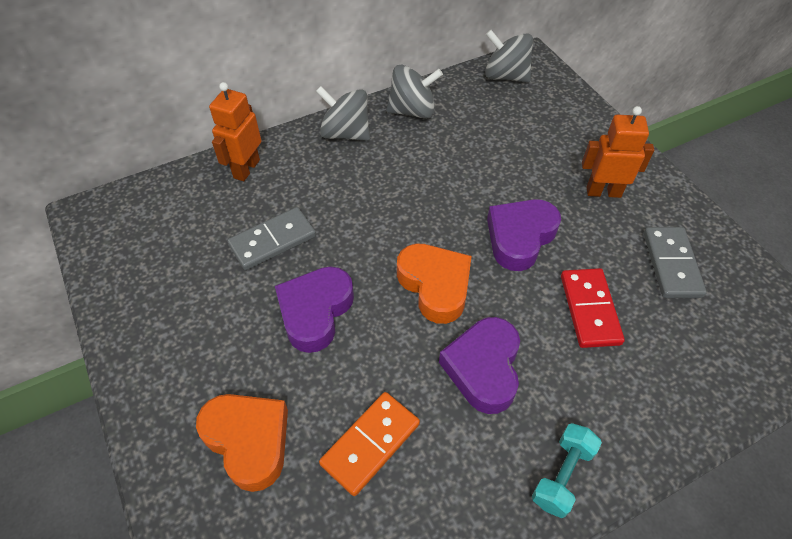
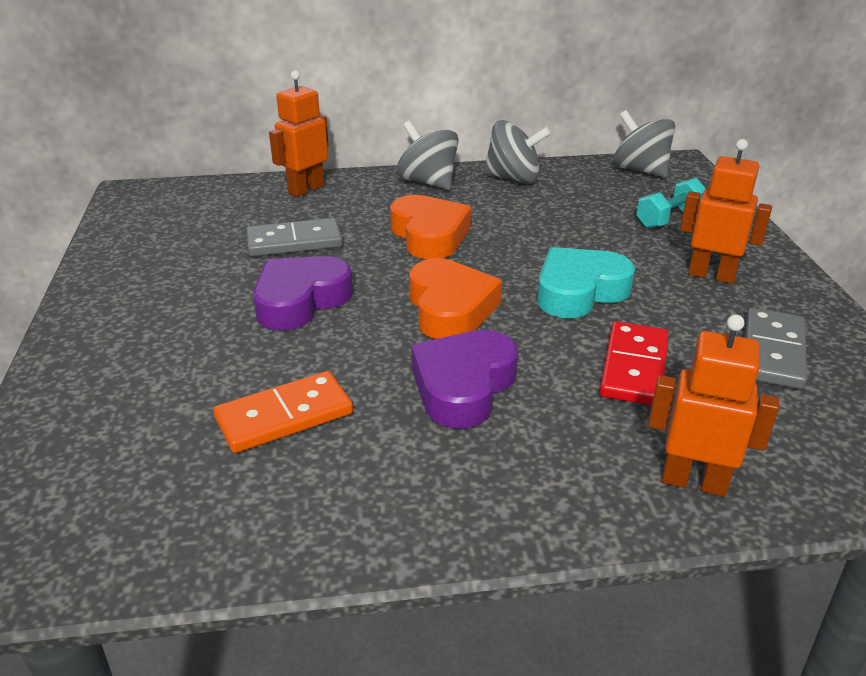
camera: 20 degrees right, 20 degrees down
(248, 441) = (155, 380): orange heart -> orange heart (429, 235)
(520, 237) = (579, 291): purple heart -> turquoise heart
(562, 475) = (504, 505): turquoise dumbbell -> turquoise dumbbell (669, 218)
(668, 409) = (693, 481): none -> orange robot

